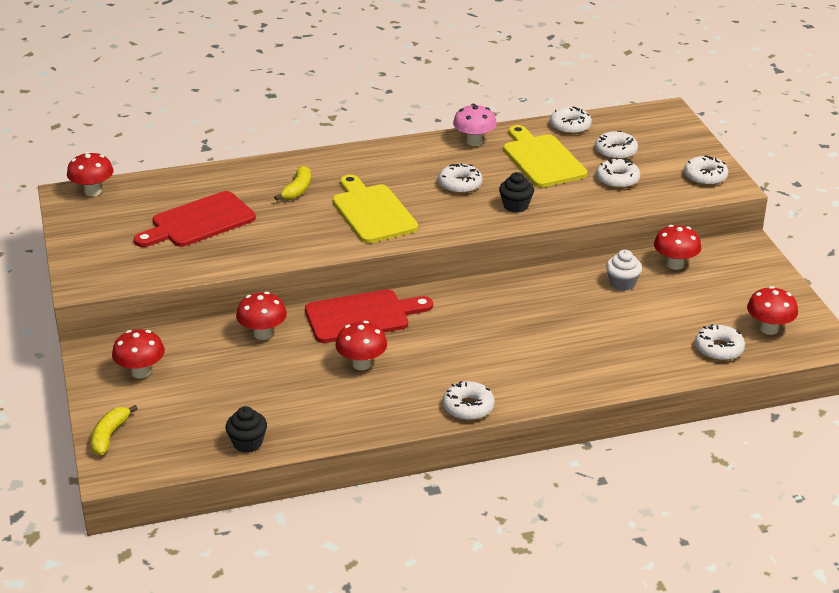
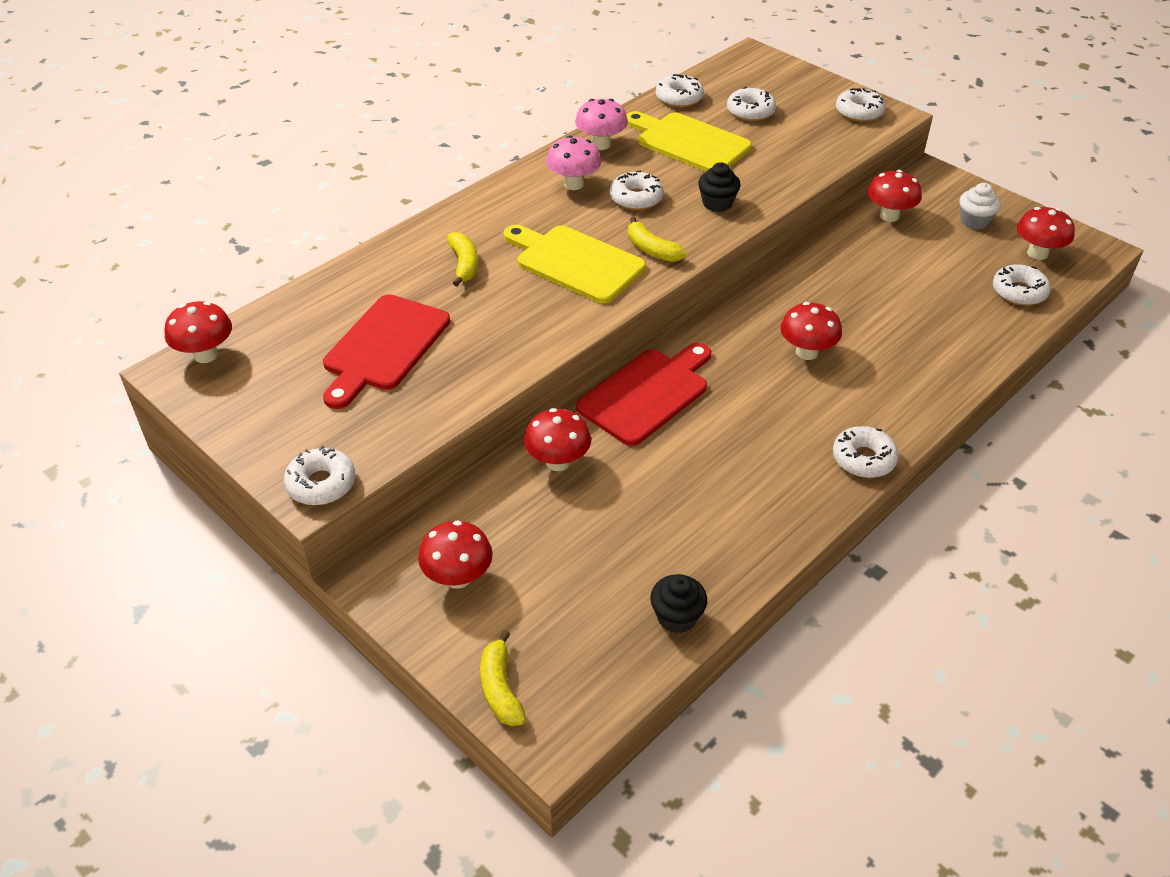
camera: 30 degrees left, 10 degrees up
(361, 364) = (704, 454): red mushroom -> red mushroom (806, 352)
(425, 162) = (573, 184): none -> pink mushroom
(434, 220) = (651, 249): none -> yellow banana
(617, 179) = (784, 141): white donut -> white donut (321, 484)
(622, 283) = (863, 254): white cupcake -> white cupcake (974, 221)

